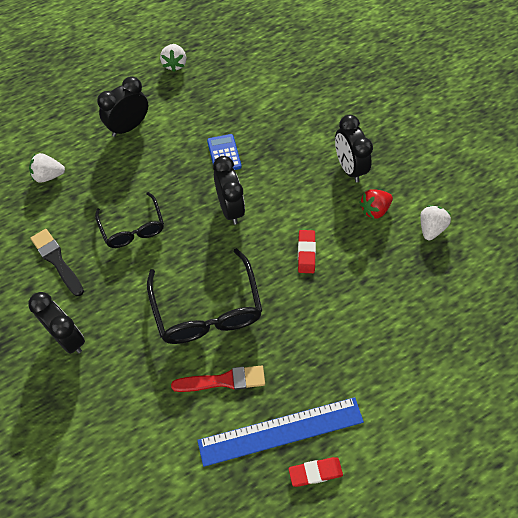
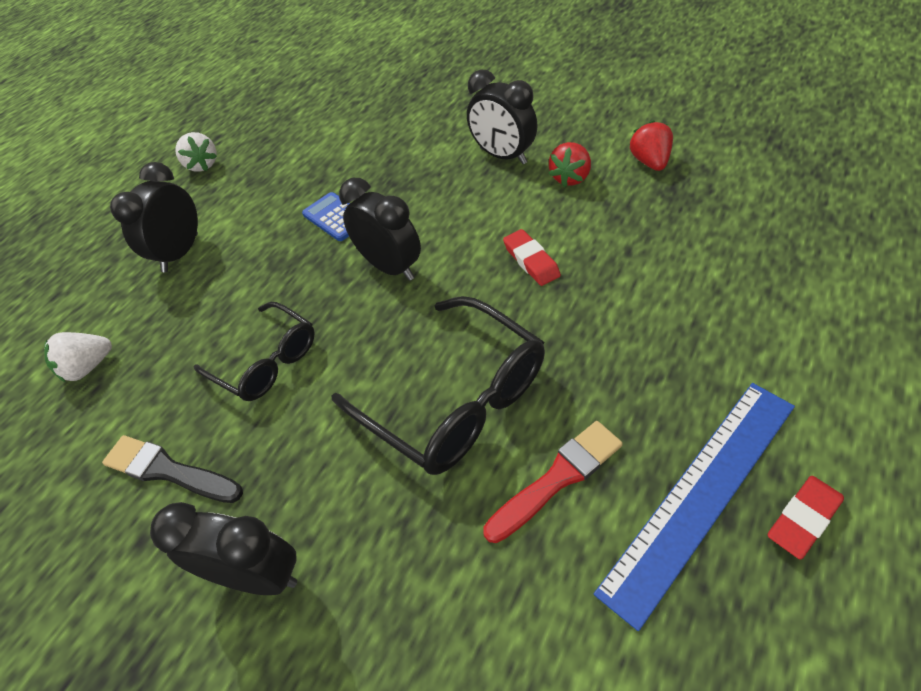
camera: 25 degrees left, 10 degrees down
(430, 228) = (650, 162): white strawberry -> red strawberry

